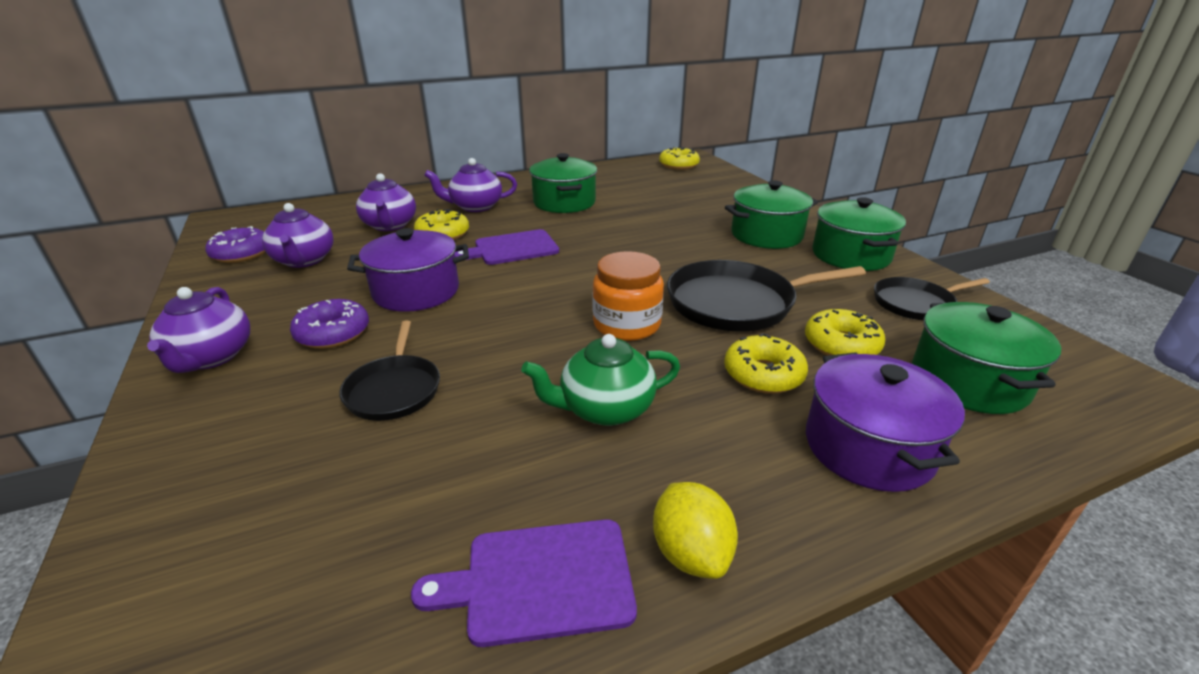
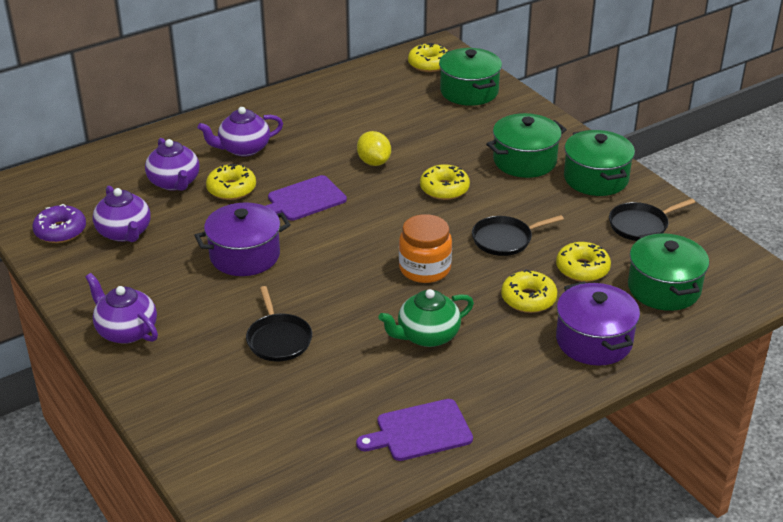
camera: 10 degrees left, 5 degrees up
(211, 357) = (126, 331): purple teapot -> purple teapot turned 150 degrees clockwise
(333, 333) = (203, 301): purple donut -> none
(564, 202) = (328, 134): green pot -> green pot (469, 91)
(671, 251) = (444, 189): none -> yellow donut
(691, 553) = (495, 409): yellow lemon -> yellow lemon (374, 162)
(736, 303) = (505, 239): black pan -> black pan, size x0.61

